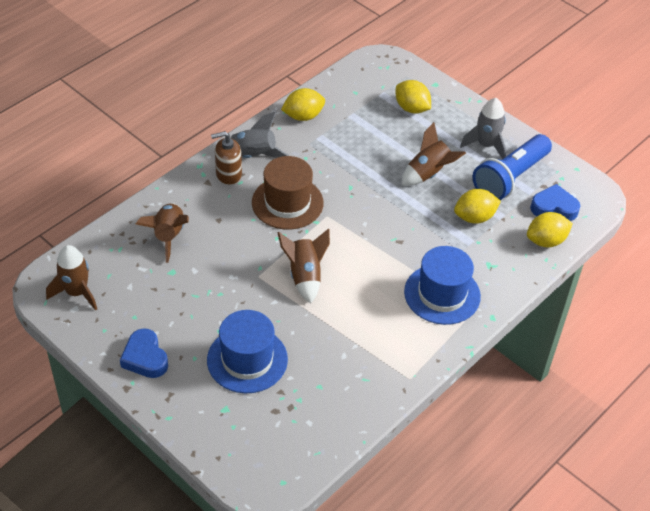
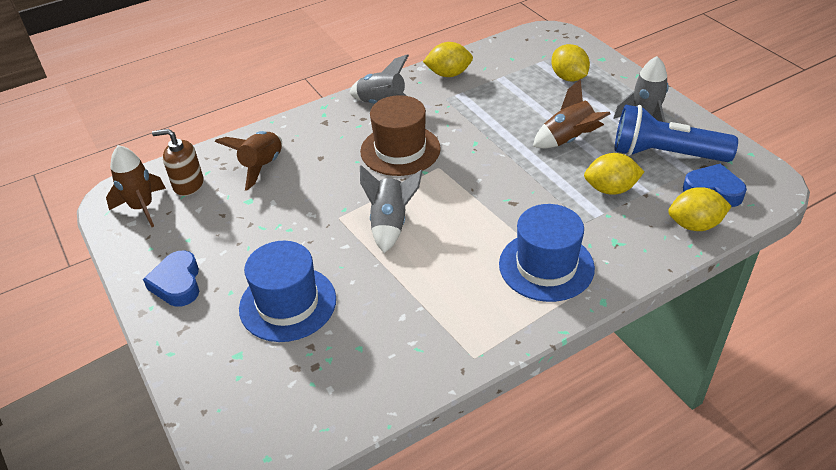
camera: 20 degrees right, 5 degrees down
(228, 174) = (349, 117): brown soap dispenser -> brown soap dispenser (188, 184)
(305, 276) = (390, 224): brown rocket -> grey rocket
(510, 178) = (665, 154): blue flashlight -> blue flashlight turned 45 degrees clockwise

